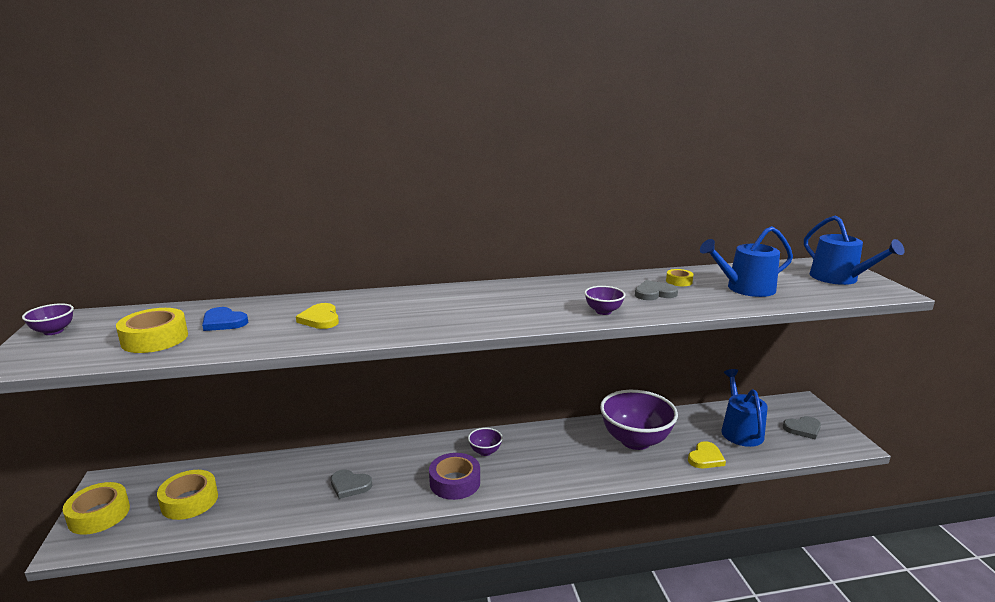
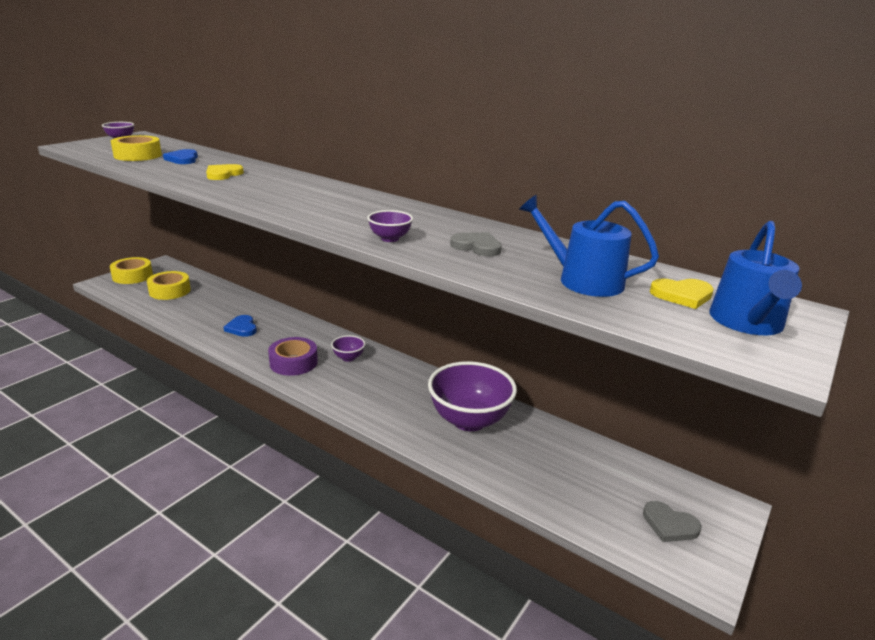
camera: 45 degrees right, 5 degrees up
(350, 485) = (242, 328): grey heart -> blue heart
(679, 281) = (533, 249): yellow tape -> none
(705, 458) = (502, 472): yellow heart -> yellow heart (682, 295)
(740, 430) = (588, 478): blue watering can -> none

